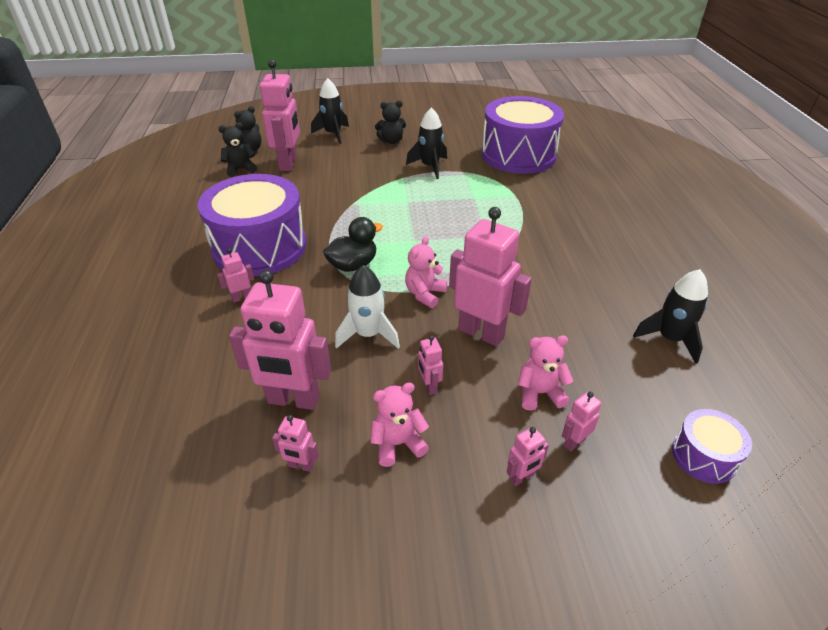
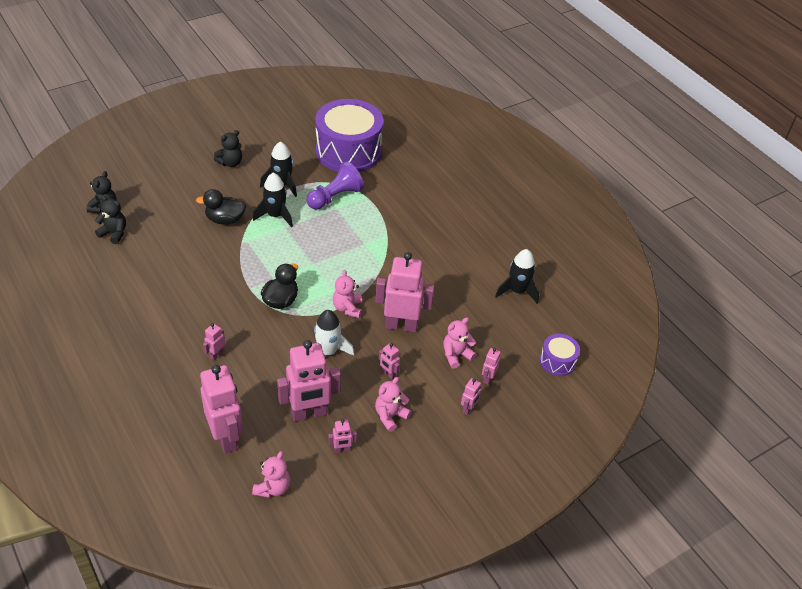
camera: 30 degrees left, 5 degrees up
(173, 483) = (273, 488): none -> pink teddy bear
(240, 169) = (114, 233): black teddy bear -> black teddy bear turned 75 degrees clockwise
(259, 247) = (195, 307): purple drum -> none
(288, 163) = (154, 215): pink robot -> pink robot (226, 437)
(333, 134) = (170, 168): black rocket -> black rocket (275, 216)
(351, 182) = (225, 219): none -> black duck
(479, 188) = (335, 197): none -> purple pawn

